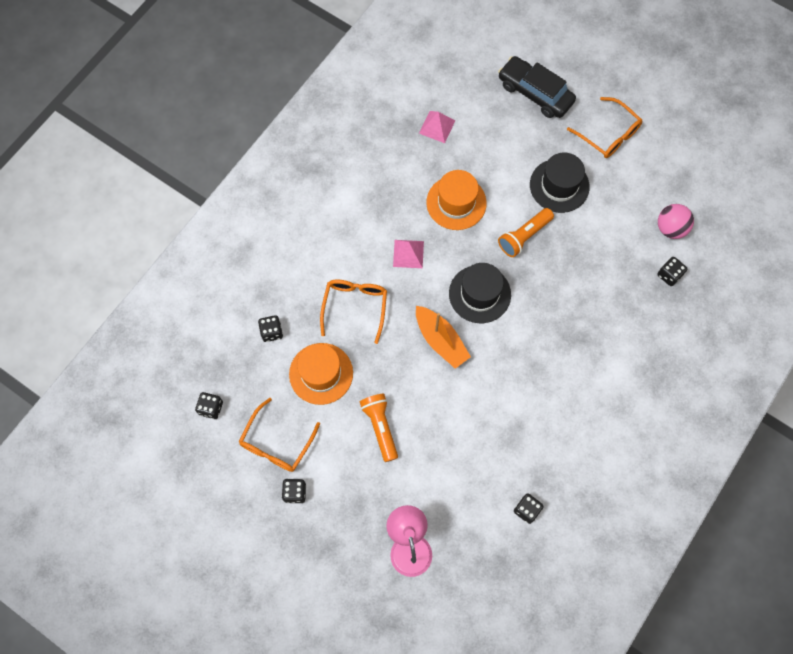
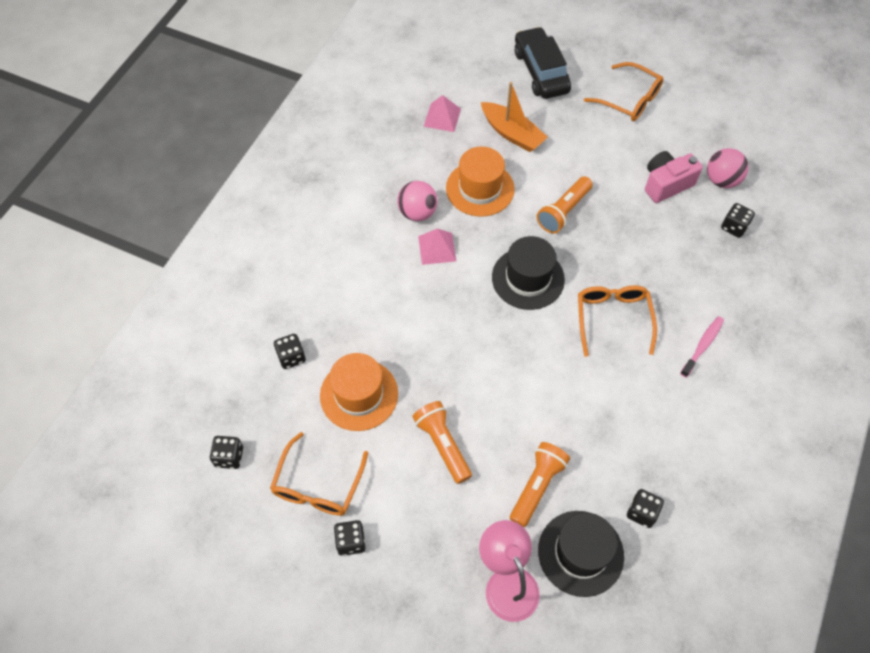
camera: 10 degrees left, 10 degrees down
(355, 307) = (386, 314): orange glasses -> orange glasses (613, 319)
(398, 217) = (417, 213): none -> pink ball
(440, 340) = (494, 335): orange boat -> orange boat (512, 134)
(448, 474) = (537, 486): none -> orange flashlight
(535, 93) = (541, 71): black car -> black car turned 45 degrees clockwise
(559, 185) = (589, 156): black hat -> black hat (580, 553)
(612, 379) = (703, 345): none -> pink toothbrush
(620, 224) = (666, 184): none -> pink camera

